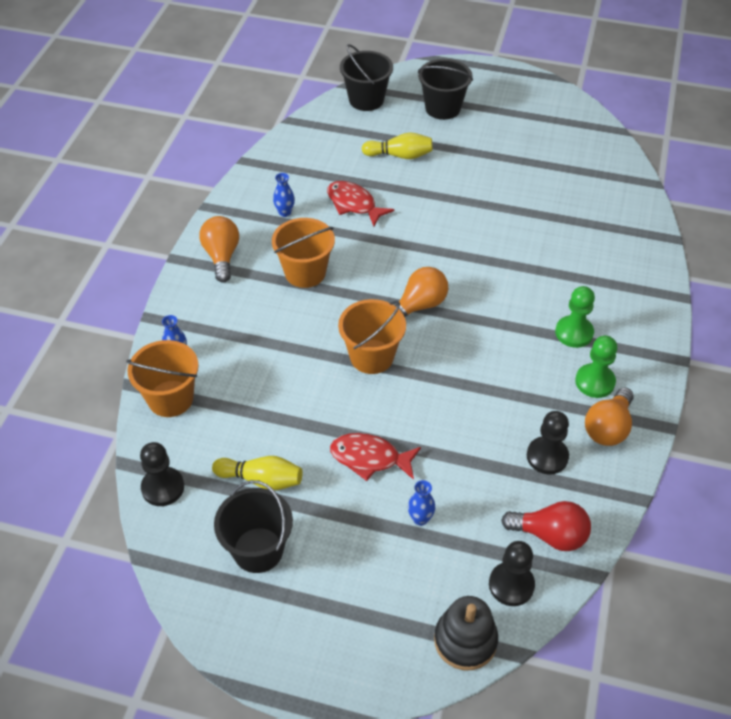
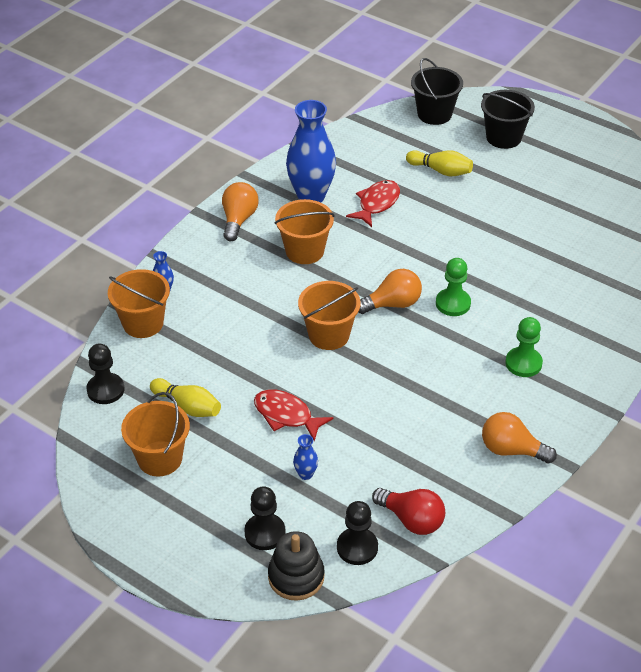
camera: 20 degrees right, 5 degrees down
(258, 550) = (160, 458): black bucket -> orange bucket
(285, 213) = (311, 196): blue vase -> blue vase, size x2.42
(354, 204) = (377, 203): red fish -> red fish turned 60 degrees clockwise
(547, 456) = (443, 457): black pawn -> black pawn (265, 533)
(595, 382) = (520, 409): green pawn -> green pawn (453, 303)
(608, 428) = (511, 450): orange light bulb -> orange light bulb turned 60 degrees clockwise

